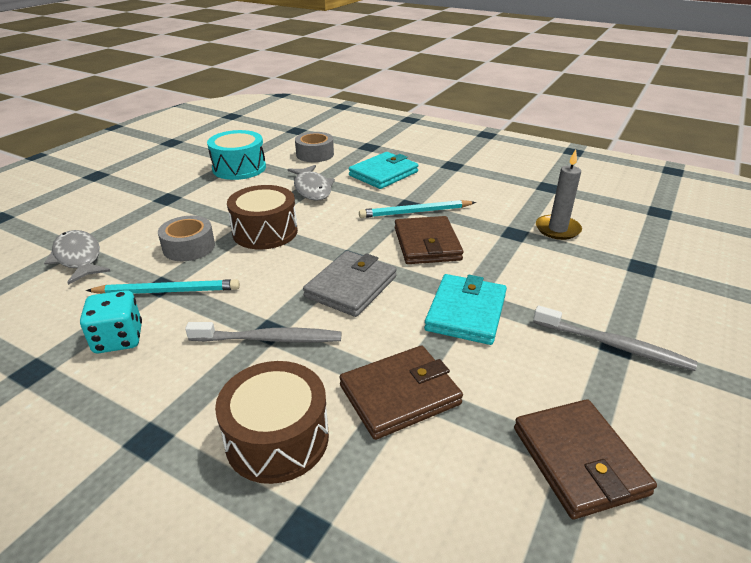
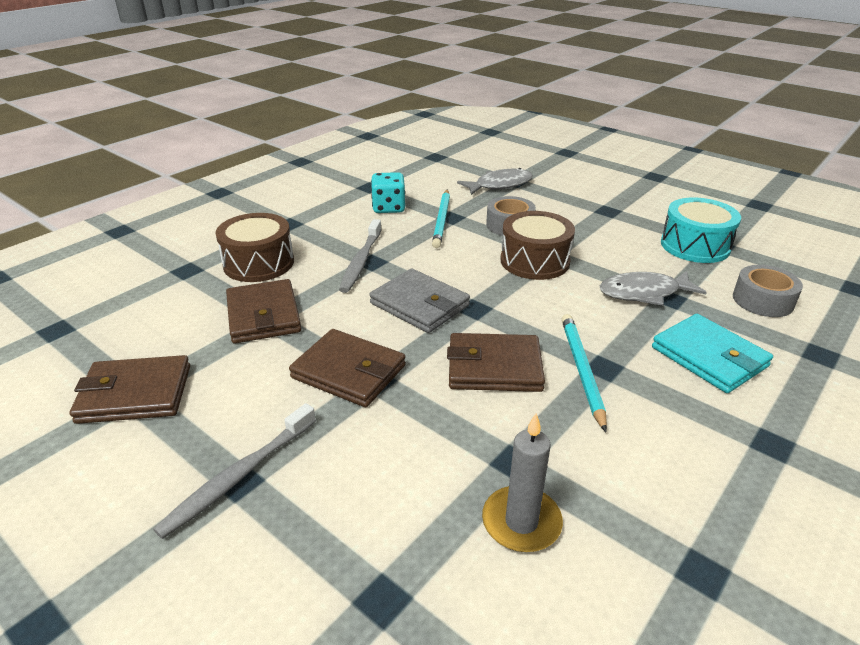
camera: 100 degrees right, 0 degrees up
(466, 312) = (348, 372): turquoise wallet -> brown wallet

